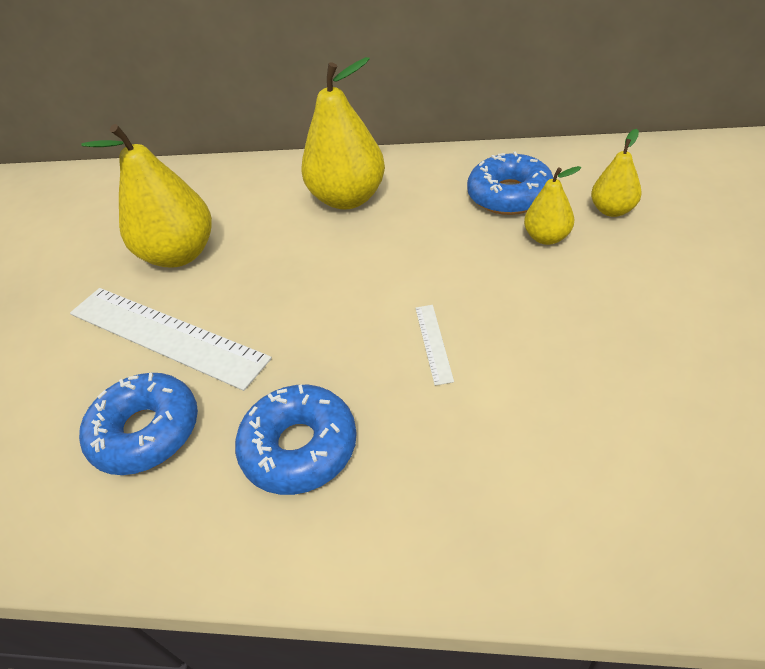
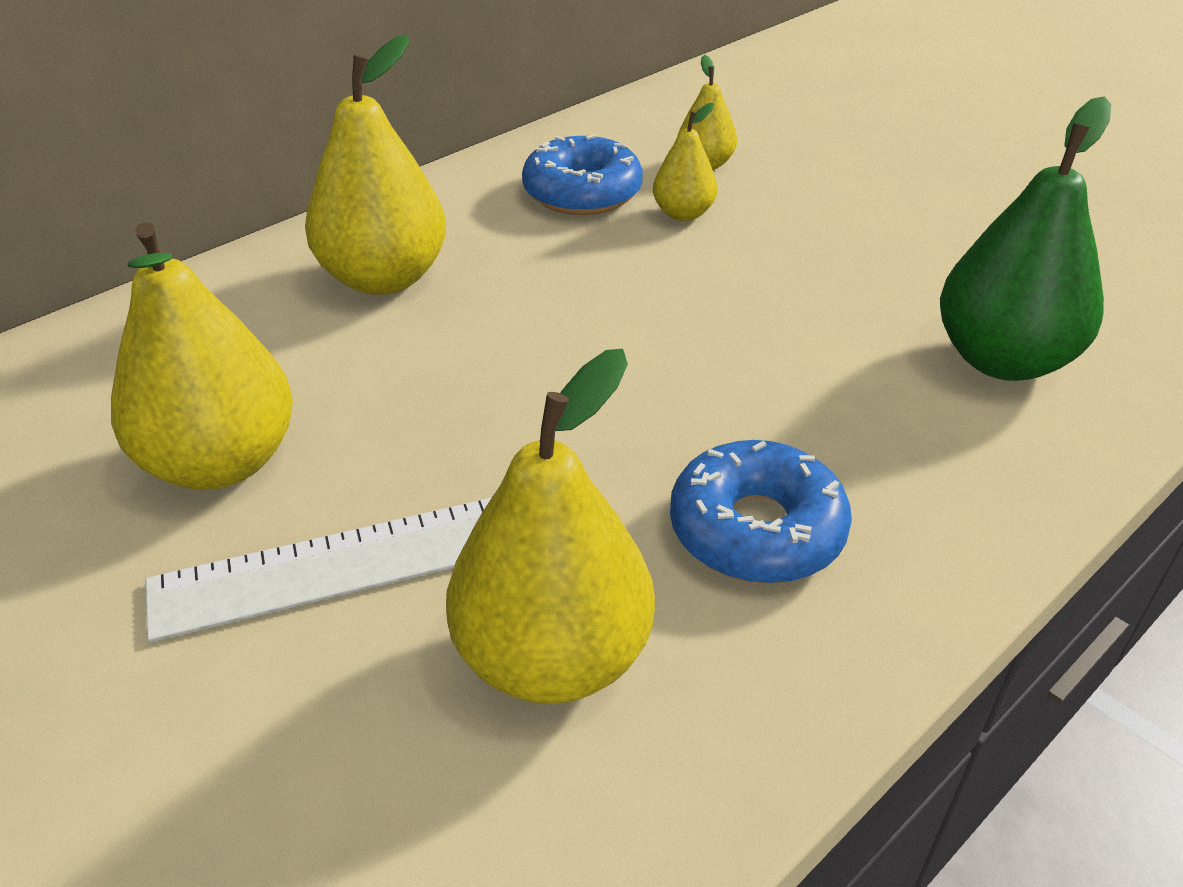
camera: 55 degrees left, 5 degrees down
(146, 432) = (553, 657): blue donut -> yellow pear
(433, 343) = (728, 358): white ruler -> none
(602, 466) = (1002, 360): none -> green pear

